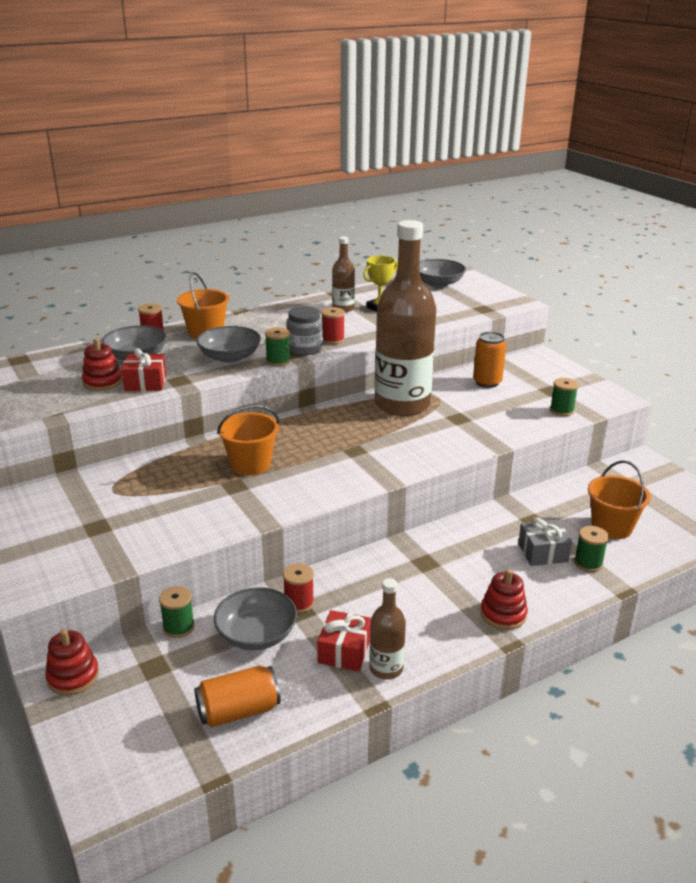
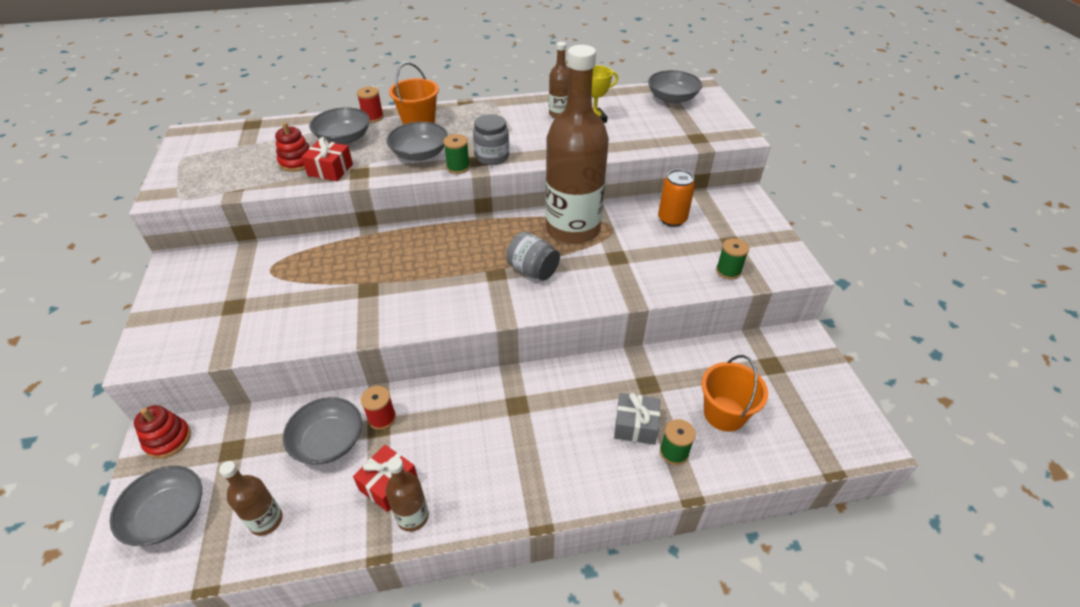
camera: 20 degrees right, 15 degrees up
(125, 736) = (168, 515): none -> grey bowl
(178, 627) = (273, 414): green spool -> none
(238, 711) = (266, 520): orange can -> brown bottle
(250, 464) = (396, 268): orange bucket -> none
(333, 339) = (525, 150): red spool -> none
(388, 441) = (533, 270): none -> grey jar
(503, 614) = (554, 488): red stacking toy -> none

